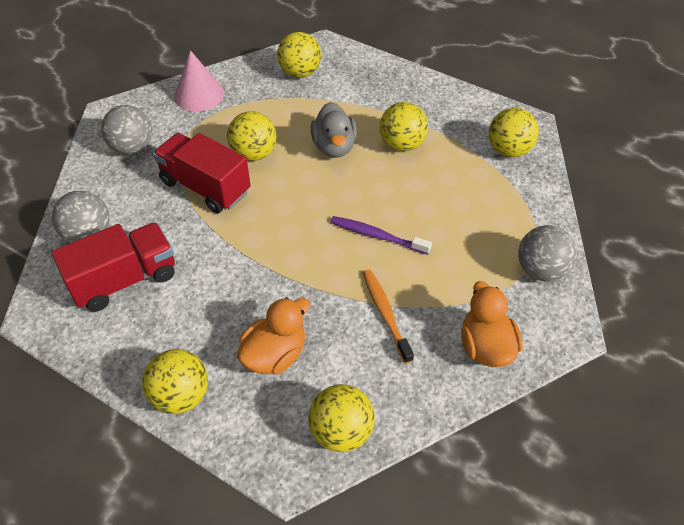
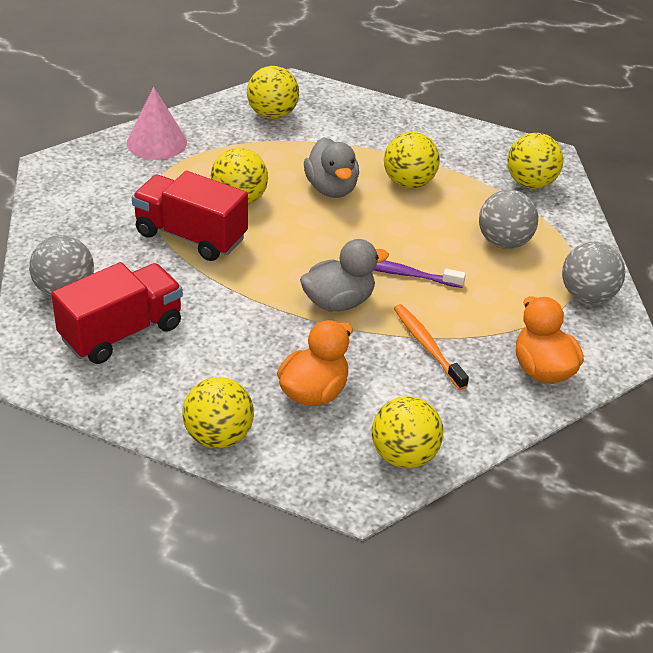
camera: 10 degrees left, 10 degrees down
(132, 147) = (91, 200): grey ball -> grey ball (504, 242)
(316, 262) = (338, 302): none -> grey duck

